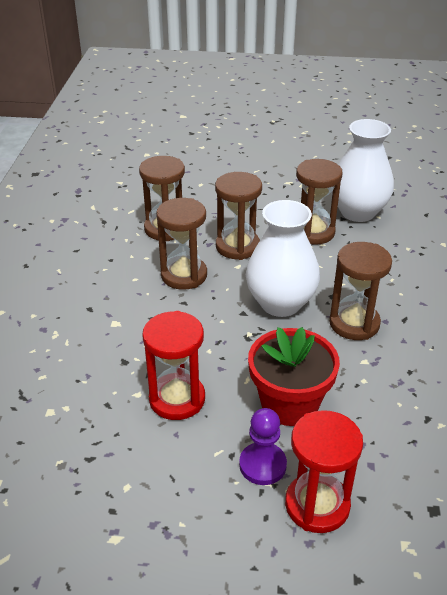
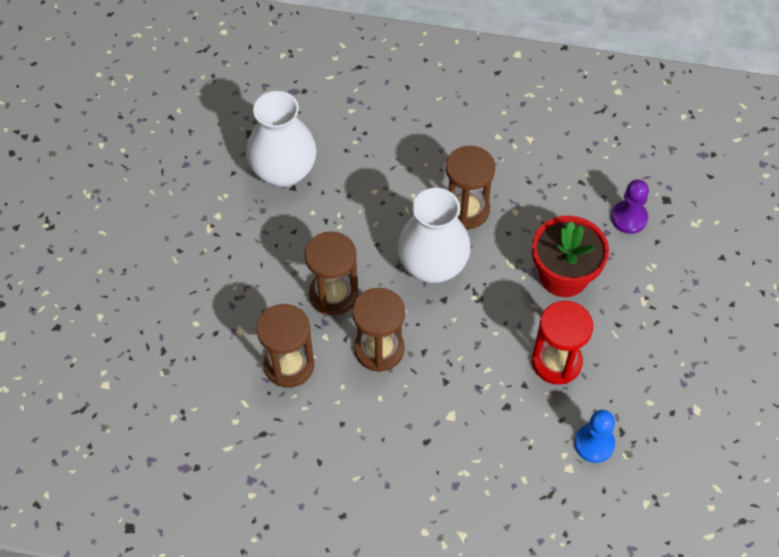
camera: 85 degrees left, 20 degrees up
(76, 433) = (594, 444): none -> blue pawn
(262, 465) = (628, 303): purple pawn -> purple pawn (629, 218)
(313, 232) = (316, 219): brown hourglass -> none
(317, 505) = (664, 271): red hourglass -> none

